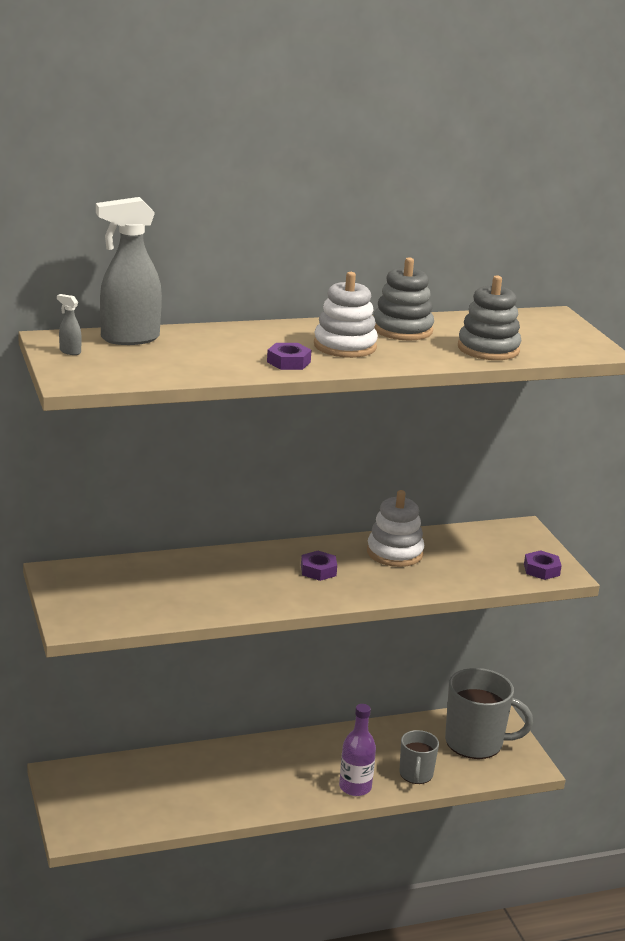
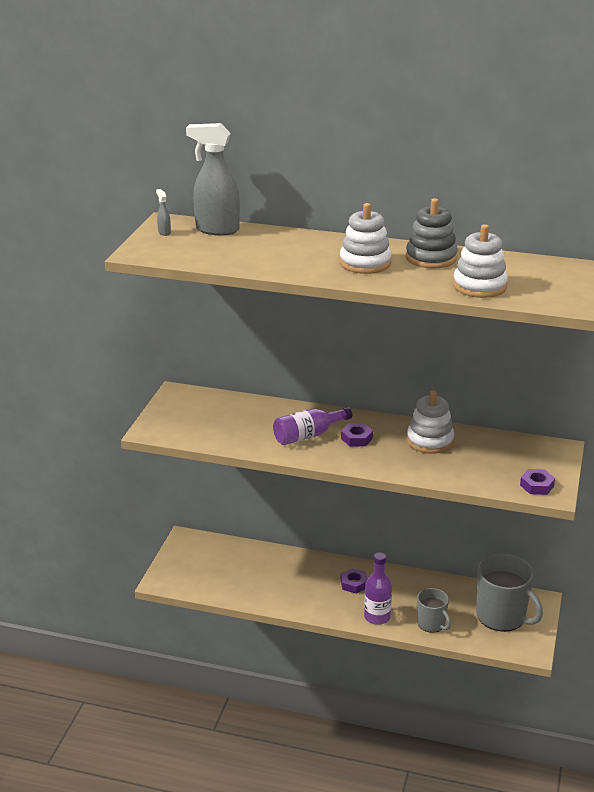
camera: 35 degrees right, 5 degrees up
(263, 581) = (308, 435): none -> purple bottle
(288, 362) = (304, 267): purple nut -> purple nut (354, 584)
(416, 774) = (431, 624): grey mug -> grey mug turned 75 degrees counterclockwise
(488, 349) = (479, 286): grey stacking toy -> white stacking toy

